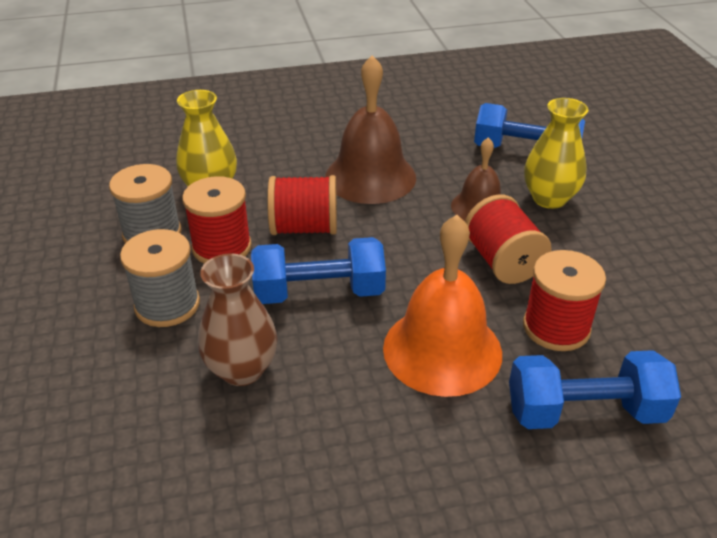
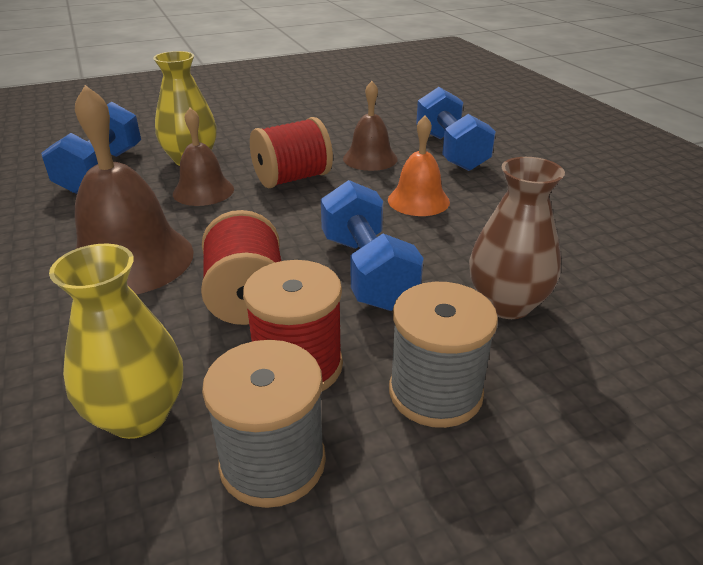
camera: 100 degrees left, 5 degrees down
(442, 350) = (418, 200): orange bell -> orange bell, size x0.59
(556, 327) = (370, 158): red spool -> brown bell

